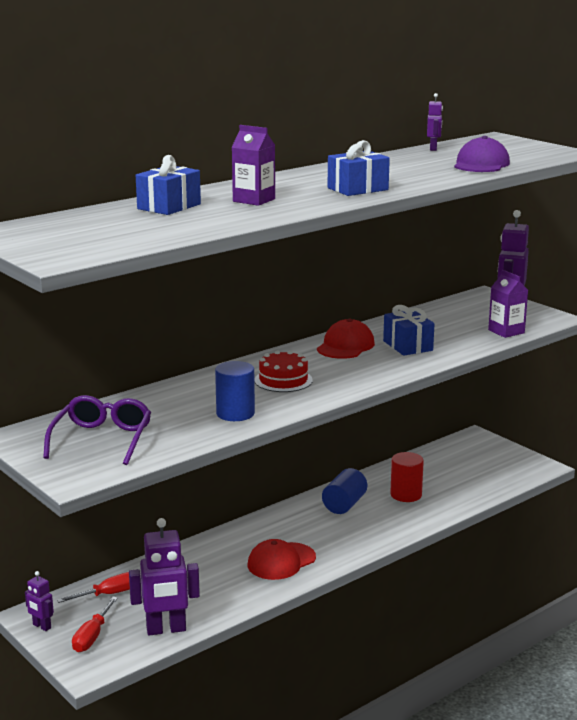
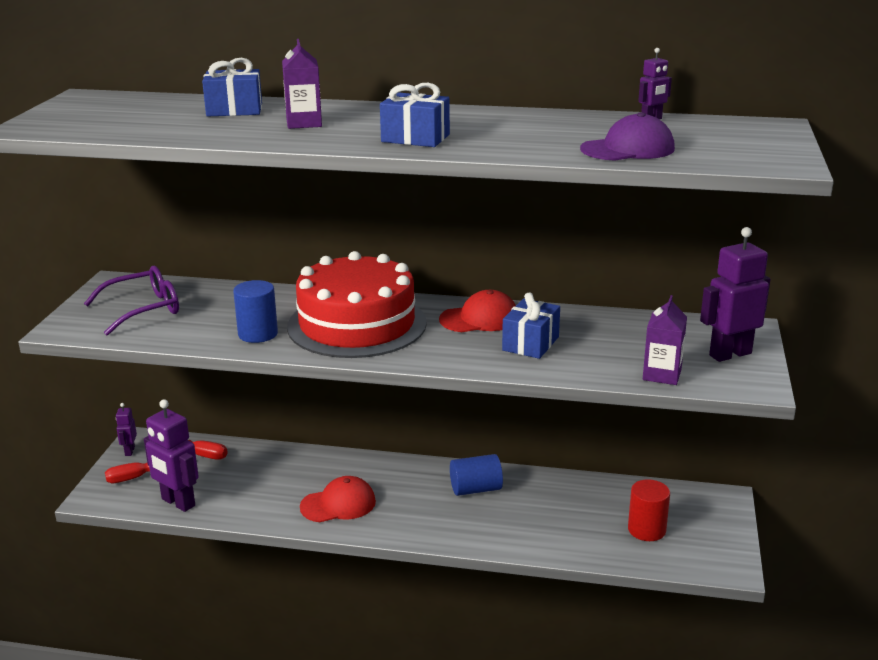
camera: 50 degrees right, 5 degrees up
(281, 561) = (338, 504): red cap -> red cap turned 150 degrees clockwise
(283, 380) = (357, 324): red cake -> red cake, size x2.22
(406, 495) = (542, 512): red cylinder -> red cylinder (646, 530)

